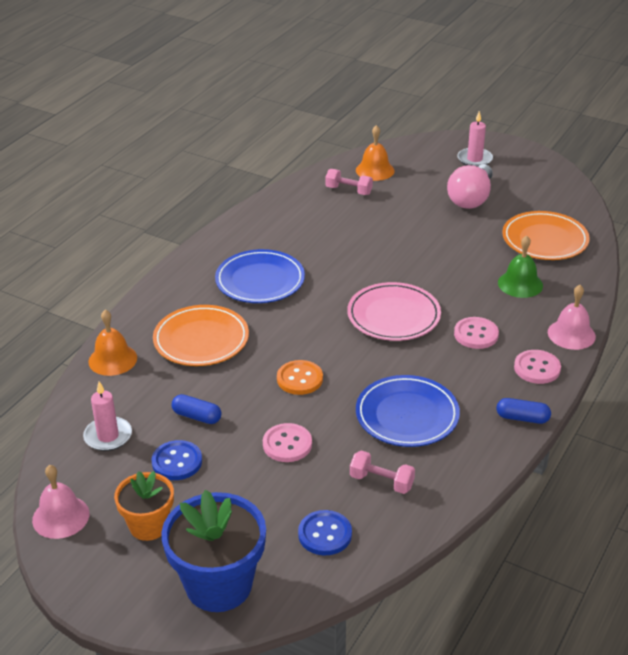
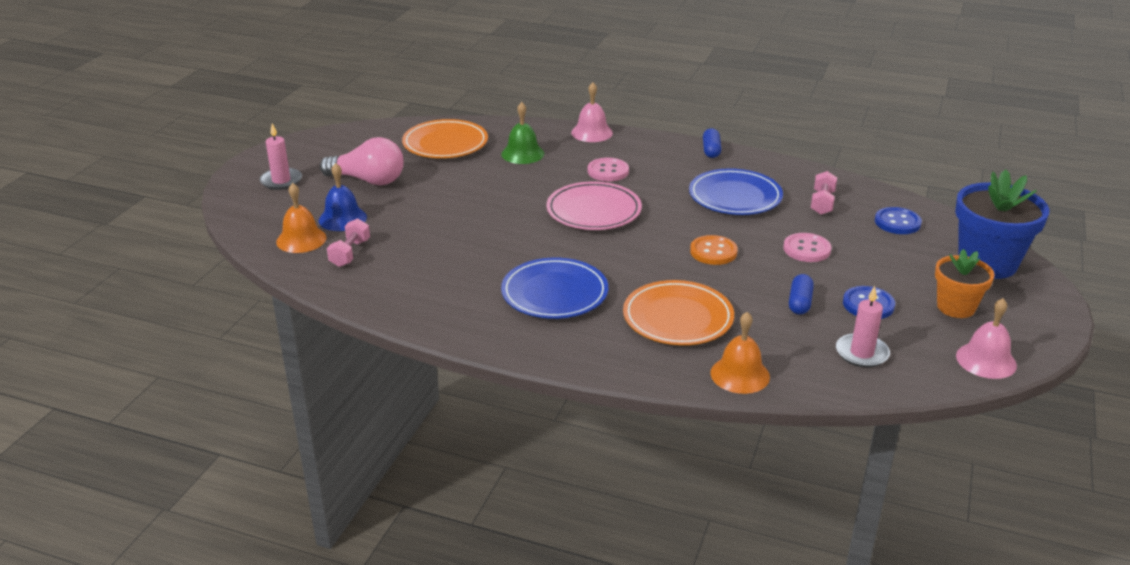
camera: 100 degrees left, 5 degrees down
(404, 187) = (342, 218): none -> blue bell
(537, 368) = (644, 145): pink button -> none

